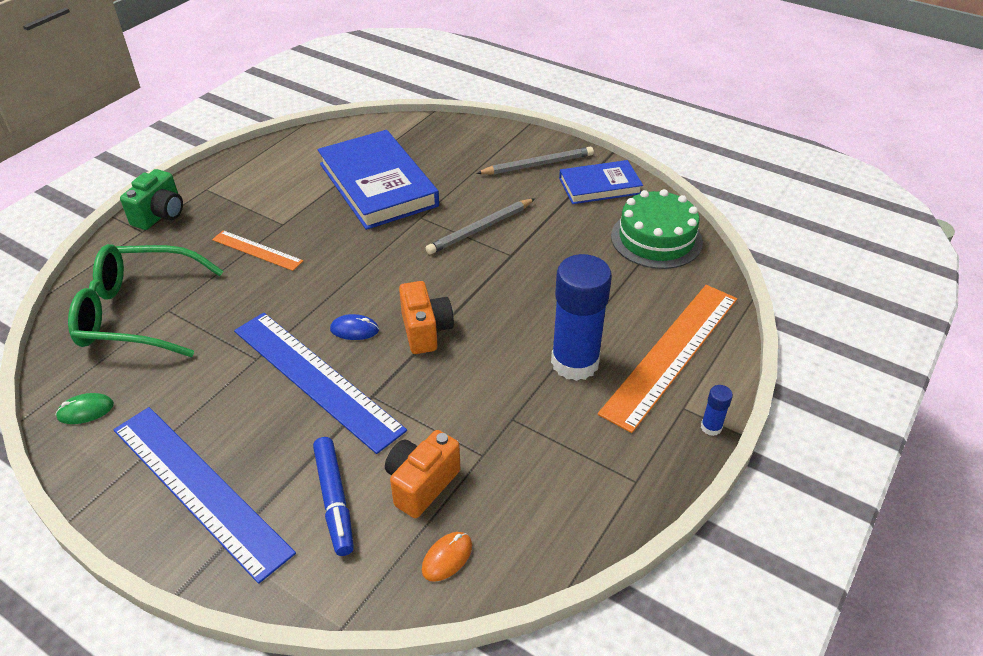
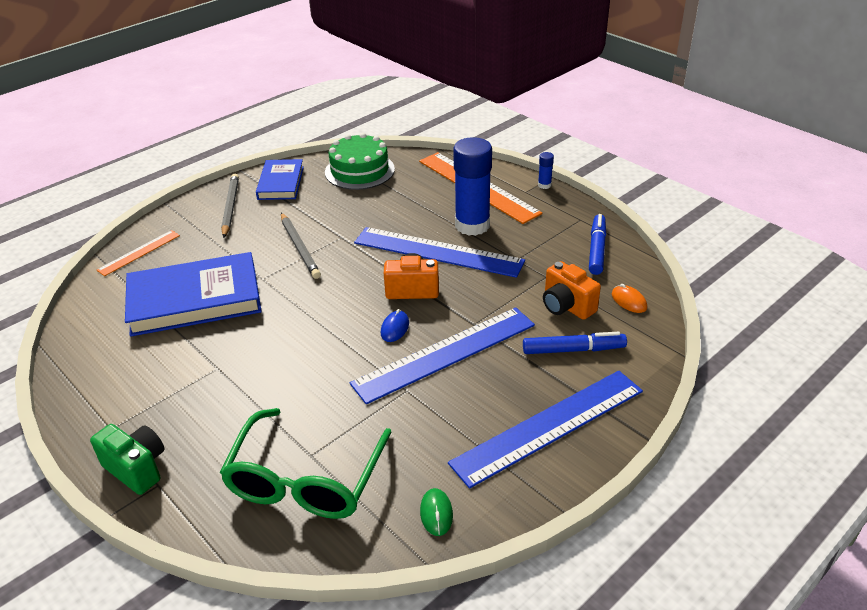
camera: 75 degrees left, 5 degrees down
(257, 250) = (250, 387): orange ruler -> orange ruler (139, 252)
(505, 340) = (438, 252): none -> blue ruler
(563, 508) = (597, 249): none -> blue marker

